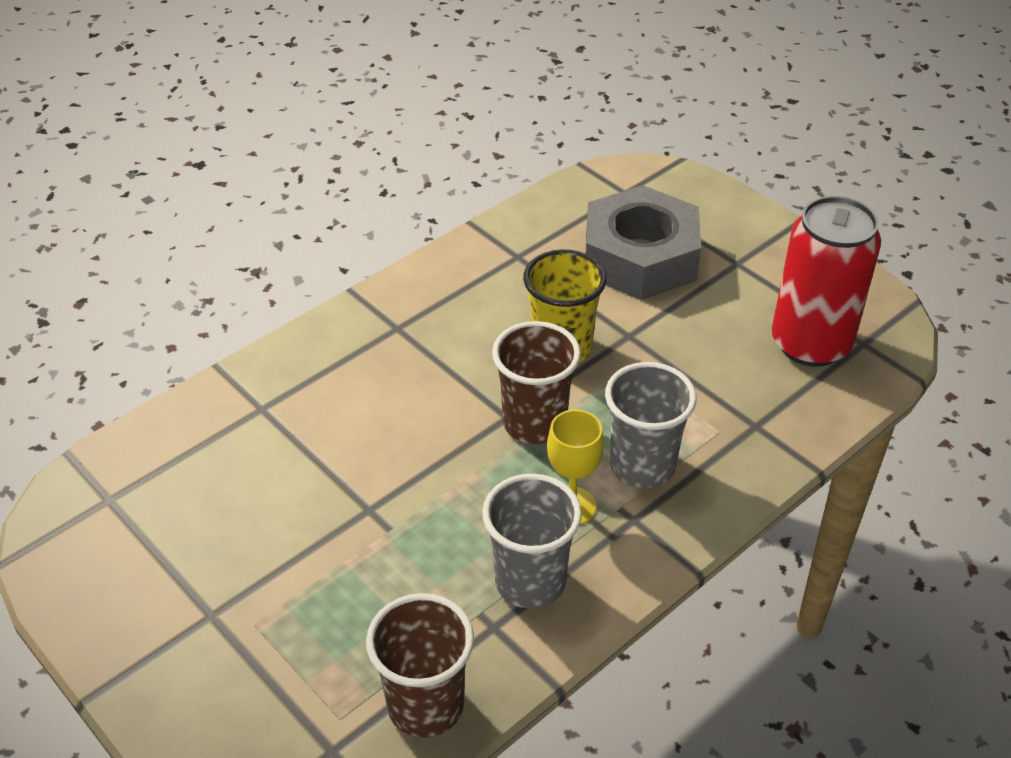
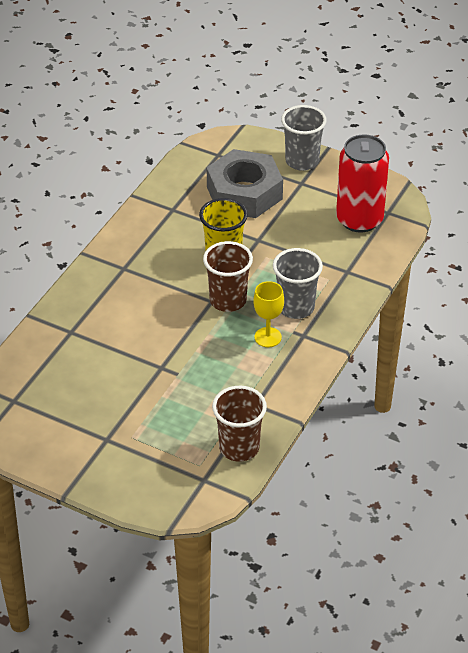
camera: 20 degrees left, 0 degrees up
(530, 581) = (263, 379): grey cup -> grey cup (302, 161)

